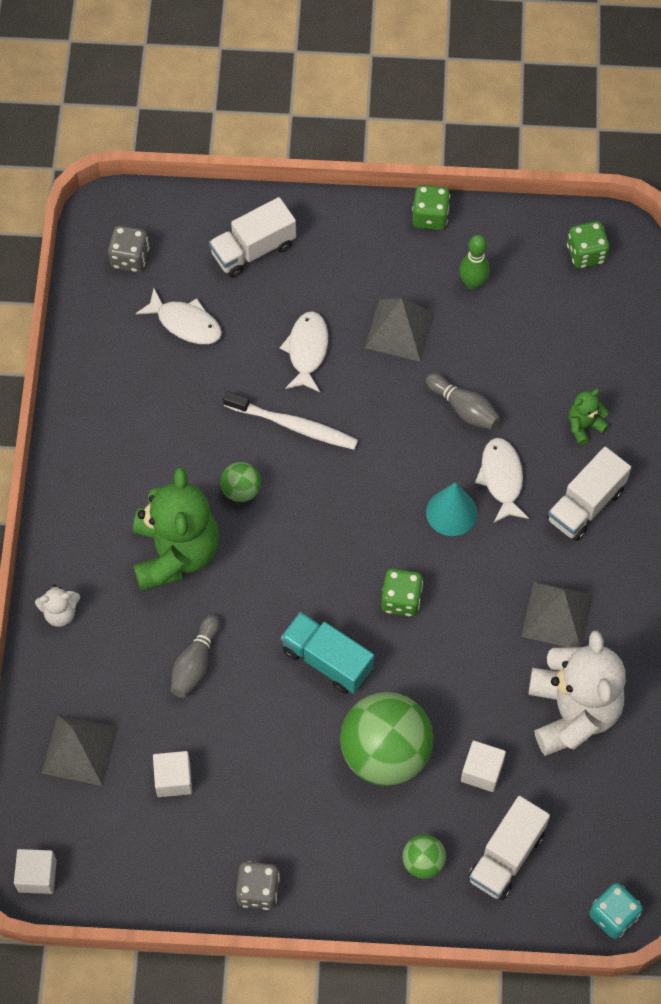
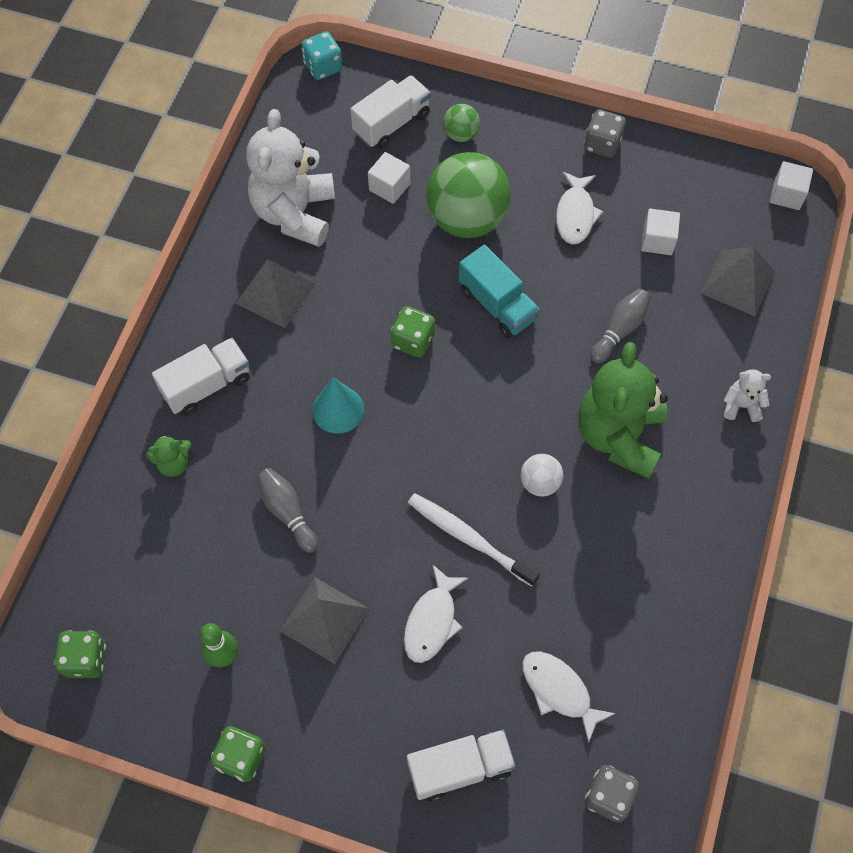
camera: 165 degrees left, 0 degrees up
(241, 490) = (540, 482): green ball -> white ball
(501, 479) = (277, 430): white fish -> white fish (575, 214)

